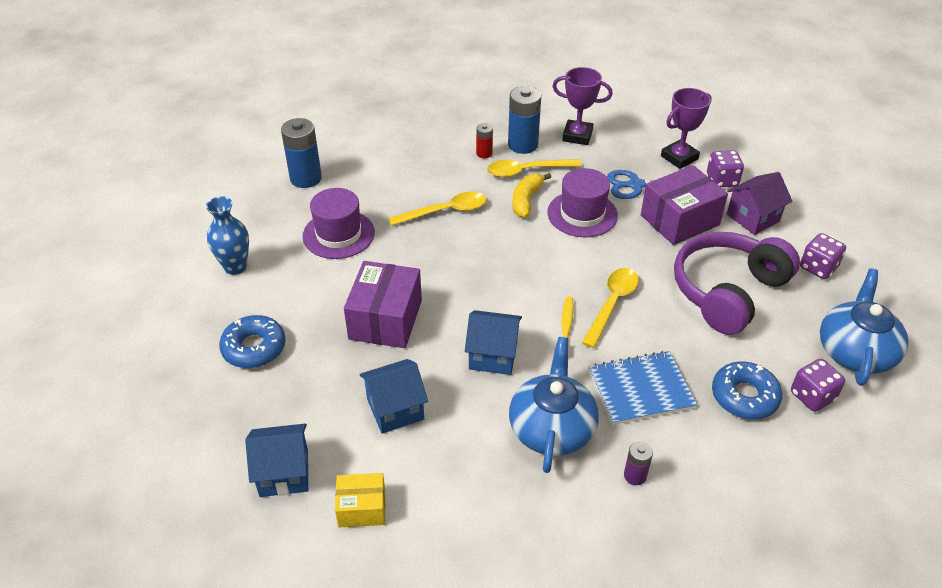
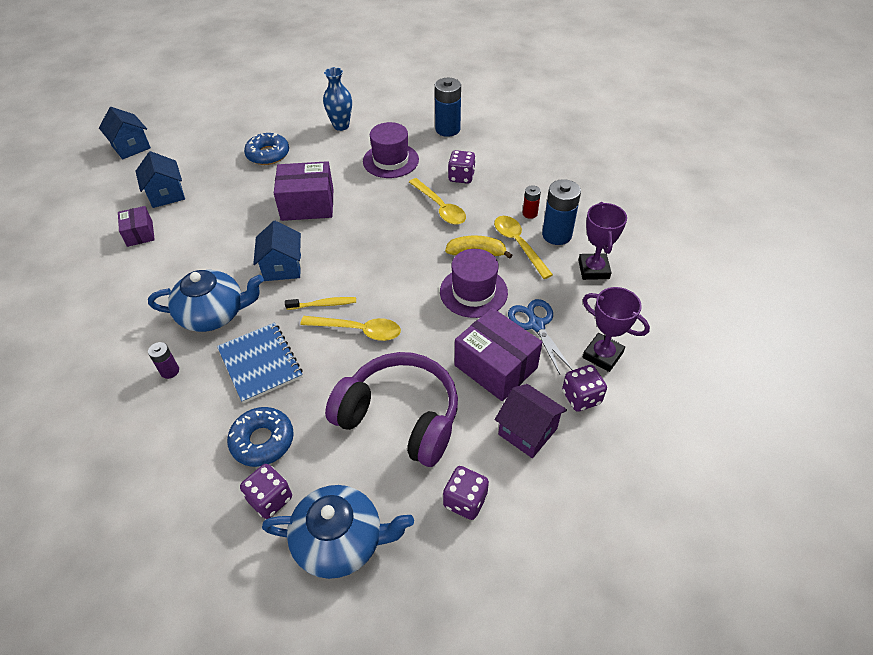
camera: 75 degrees right, 5 degrees up
(362, 508) = (140, 234): yellow box -> purple box
(395, 409) = (223, 229): blue house -> blue house (131, 147)
(401, 186) = (461, 177): none -> purple dice

